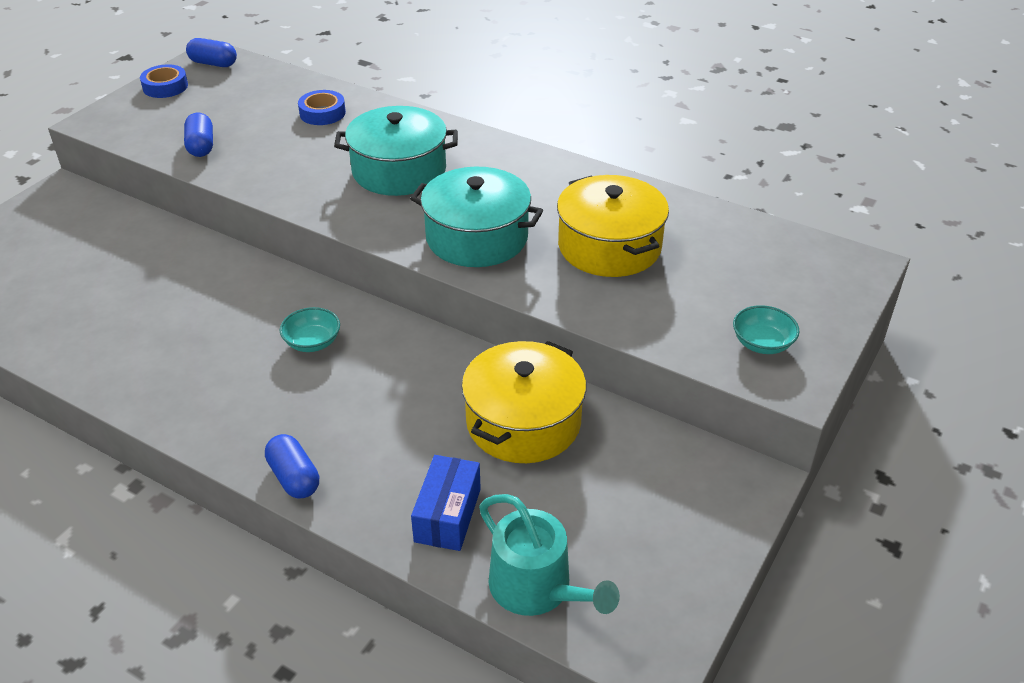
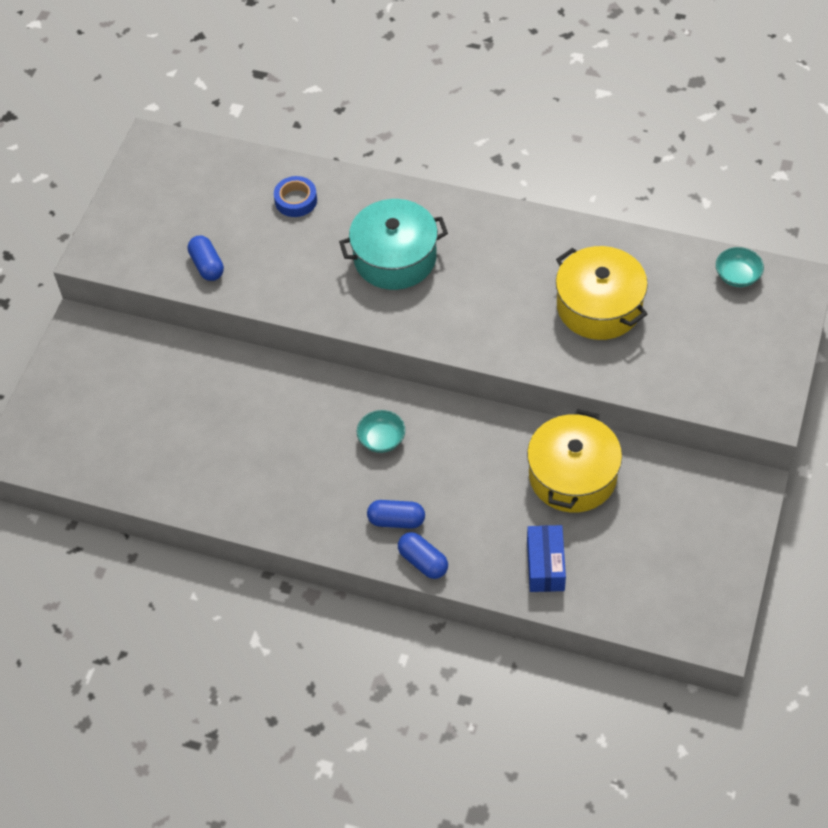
camera: 10 degrees left, 15 degrees up
(165, 87) = (132, 196): blue tape -> none
(213, 63) = (160, 154): blue capsule -> blue capsule (396, 520)
(477, 237) = (489, 320): turquoise pot -> none
(537, 588) = (626, 606): turquoise watering can -> none
(762, 343) = (739, 379): turquoise bowl -> turquoise bowl (737, 276)

